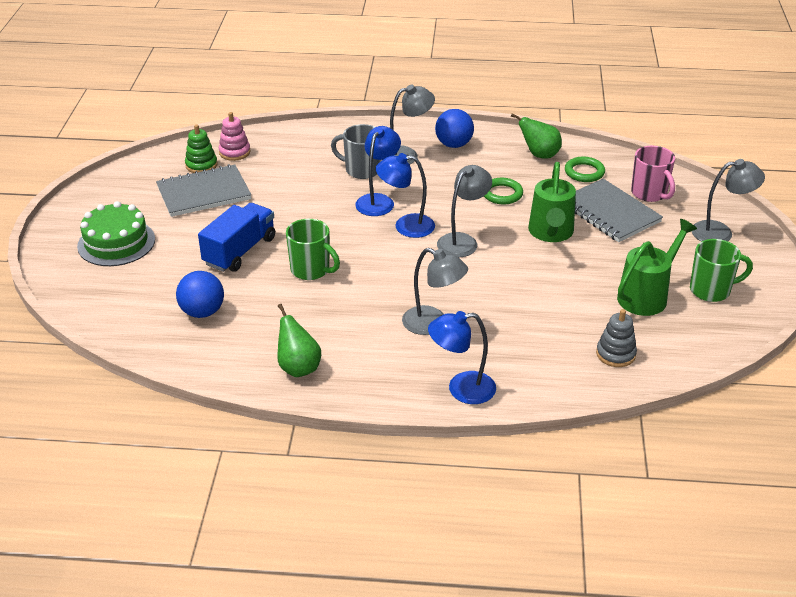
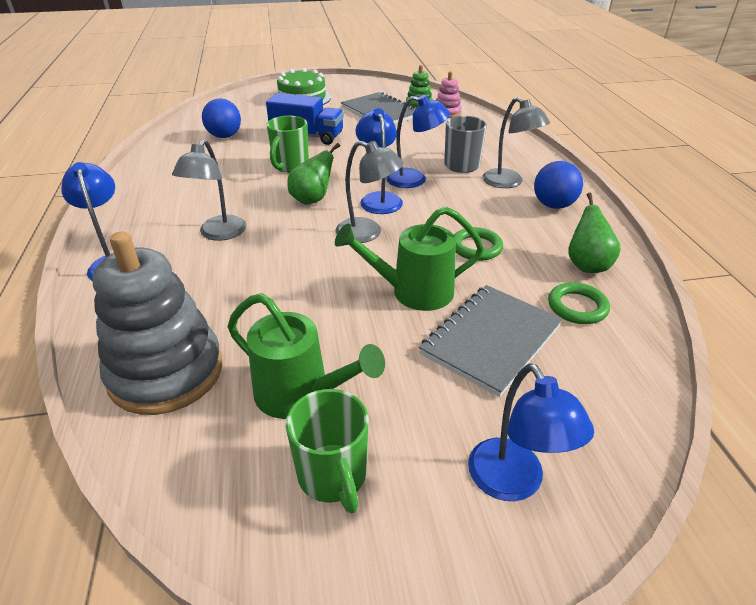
camera: 75 degrees right, 0 degrees up
(298, 368) = (154, 181): green pear -> green pear (312, 200)
(615, 354) = (166, 372): grey stacking toy -> grey stacking toy, size x2.08
(649, 194) = (572, 379): pink mug -> none
(720, 232) = (513, 483): grey lamp -> blue lamp

